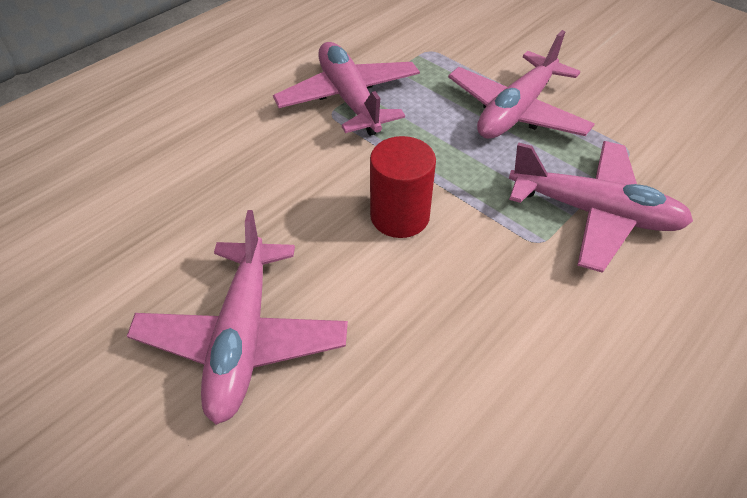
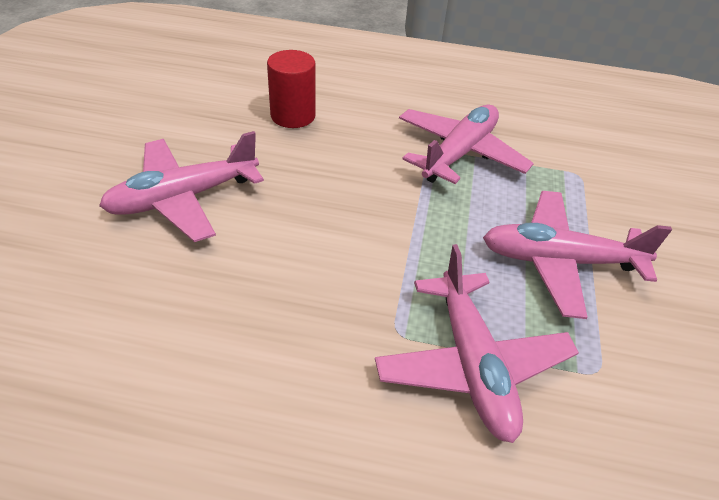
camera: 55 degrees right, 5 degrees down
(399, 216) = (353, 231): red cylinder -> red cylinder (293, 116)

